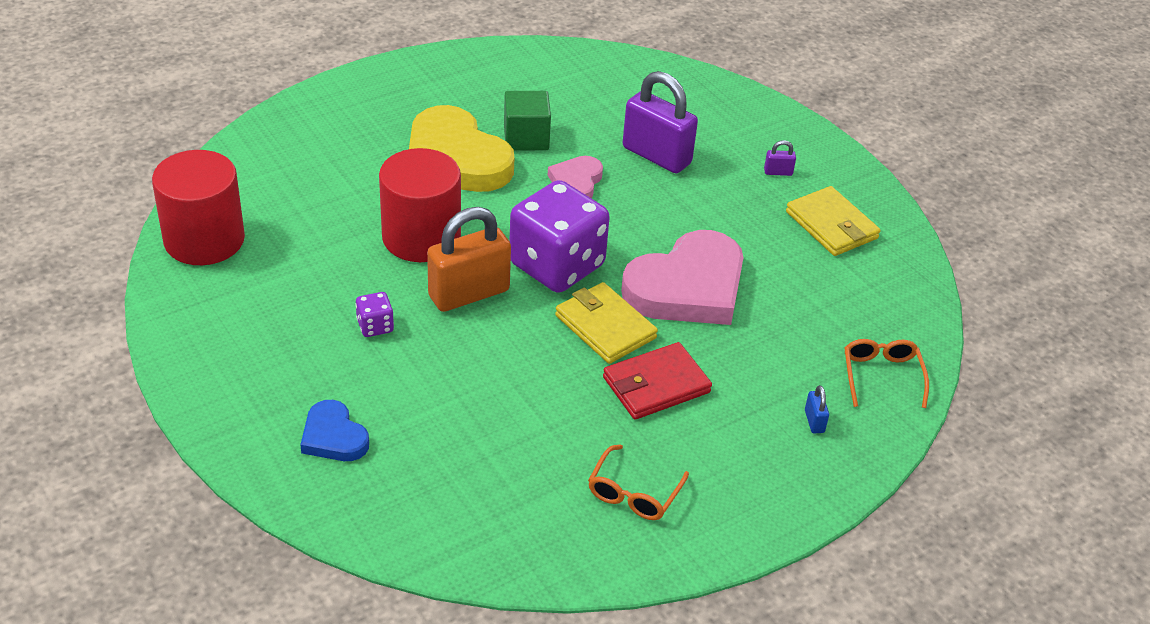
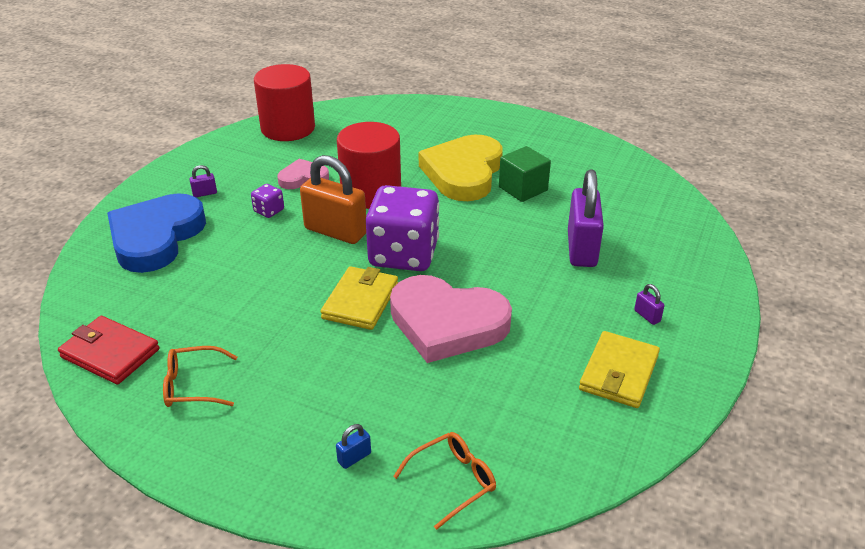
camera: 60 degrees right, 5 degrees down
(279, 363) = (205, 193): none -> purple padlock
(333, 436) = (156, 237): blue heart -> blue heart, size x1.96
(576, 182) = (503, 227): pink heart -> pink heart (303, 178)
(656, 385) = (320, 350): red wallet -> red wallet (110, 353)

